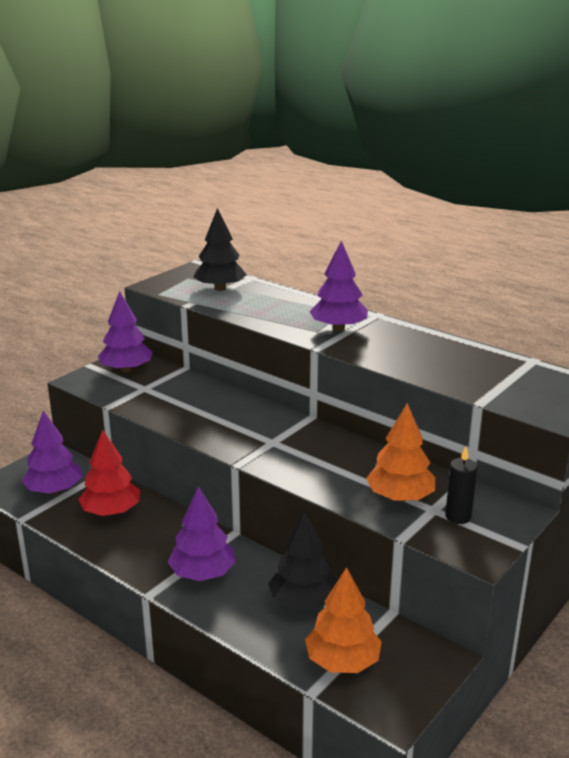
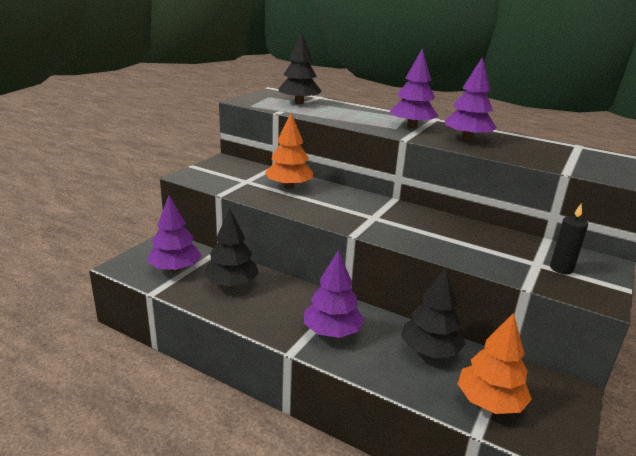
camera: 10 degrees left, 0 degrees up
(111, 511) = (231, 284): red tree -> black tree
(126, 370) = (225, 168): purple tree -> purple tree (467, 139)
(400, 497) = (504, 255): orange tree -> orange tree (289, 186)

